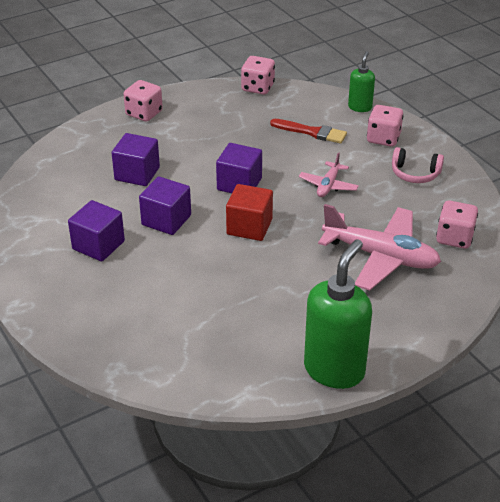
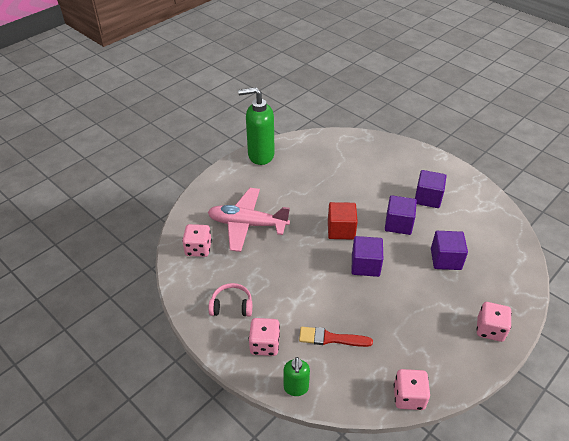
camera: 165 degrees right, 5 degrees up
(328, 185) = (298, 278): pink plane -> none
(334, 370) = (260, 155): green soap dispenser -> green soap dispenser turned 75 degrees clockwise

